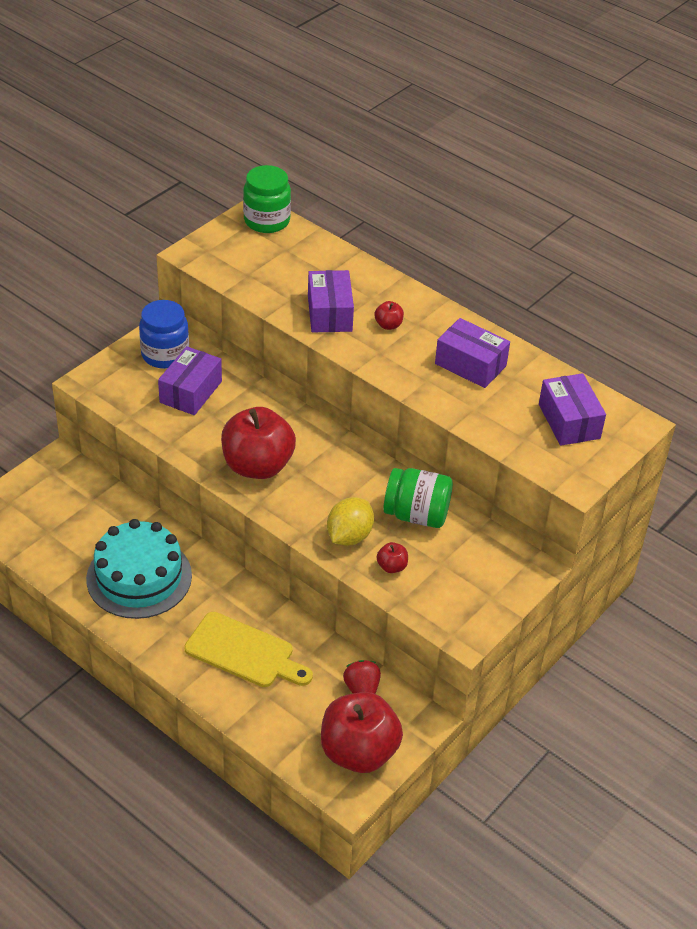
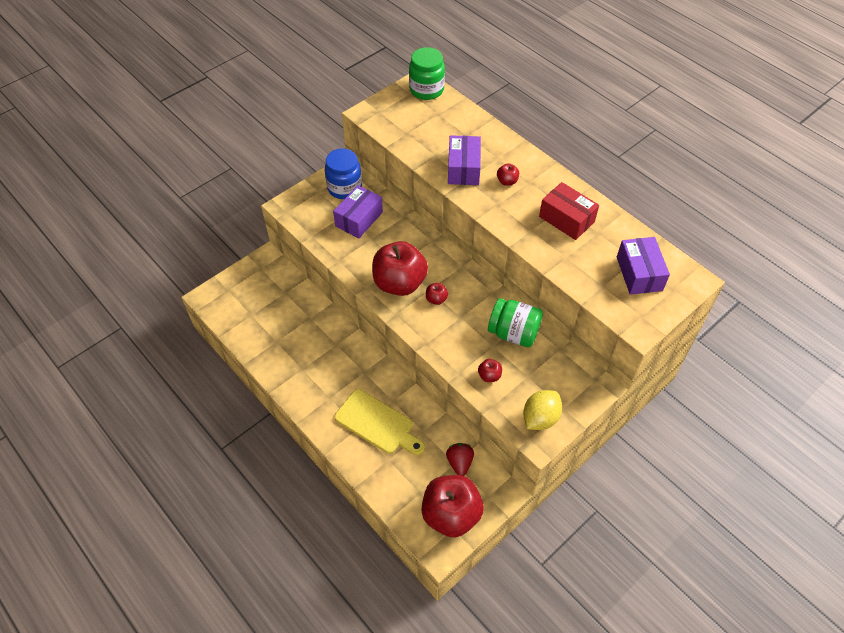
camera: 10 degrees right, 10 degrees up
(139, 577) = (310, 356): turquoise cake -> none
(309, 482) = (436, 299): none -> red apple
(349, 536) = (460, 347): yellow lemon -> yellow lemon (540, 418)
(470, 365) = (566, 219): purple box -> red box

